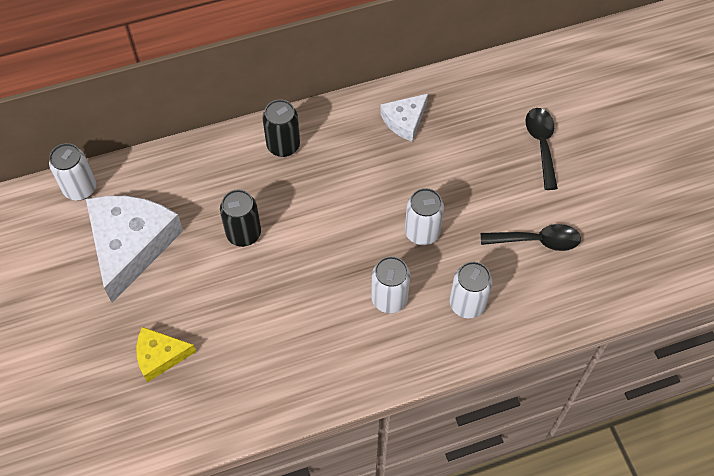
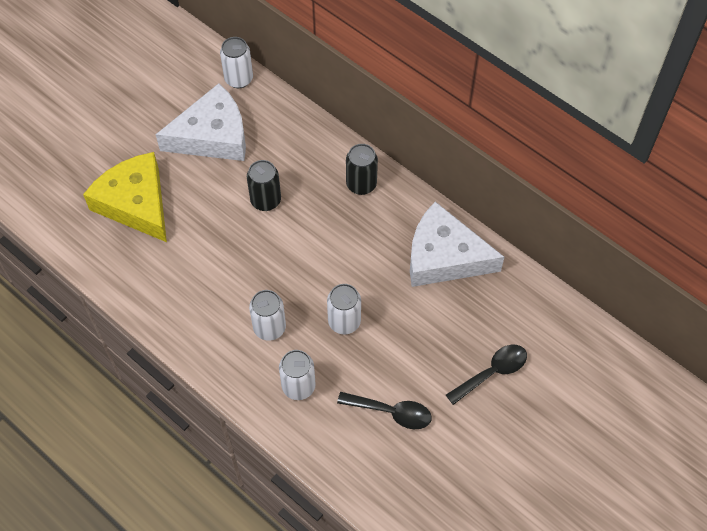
camera: 60 degrees right, 0 degrees up
(160, 356) = (136, 203): yellow cheese -> yellow cheese, size x1.91
(404, 120) = (444, 256): white cheese -> white cheese, size x1.91
(537, 241) = (391, 412): black spoon -> black spoon turned 45 degrees counterclockwise

